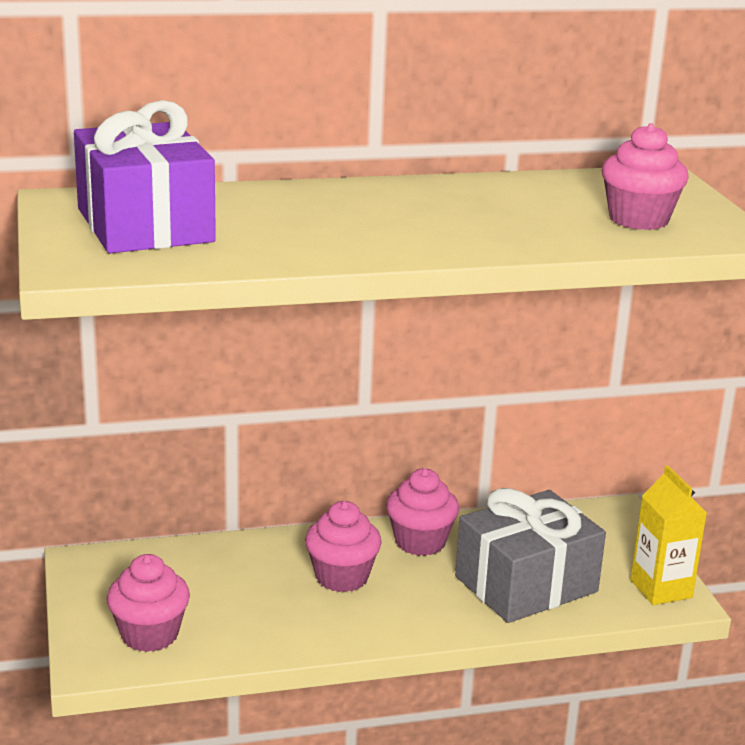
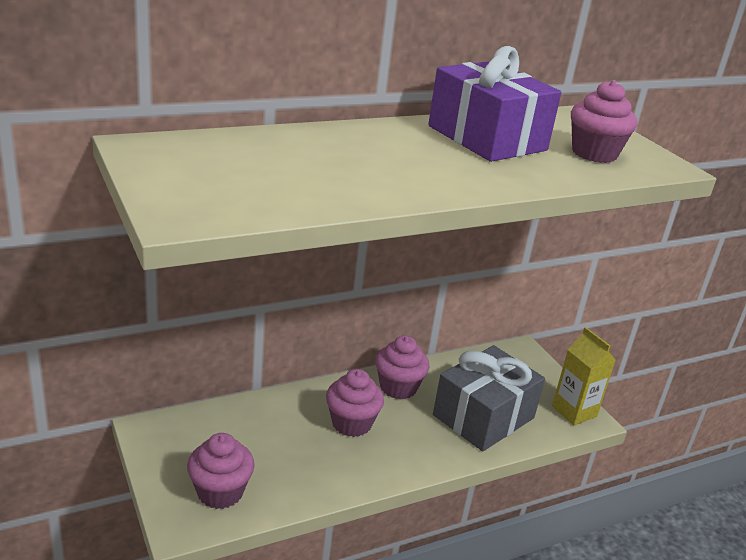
camera: 15 degrees left, 5 degrees up
(145, 225) = (222, 170): purple gift -> purple gift (487, 138)

